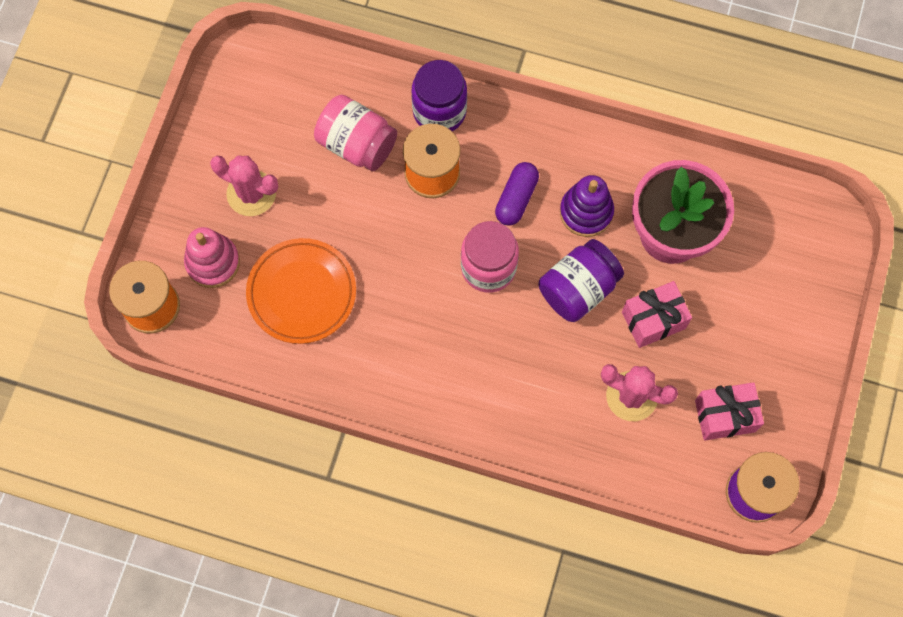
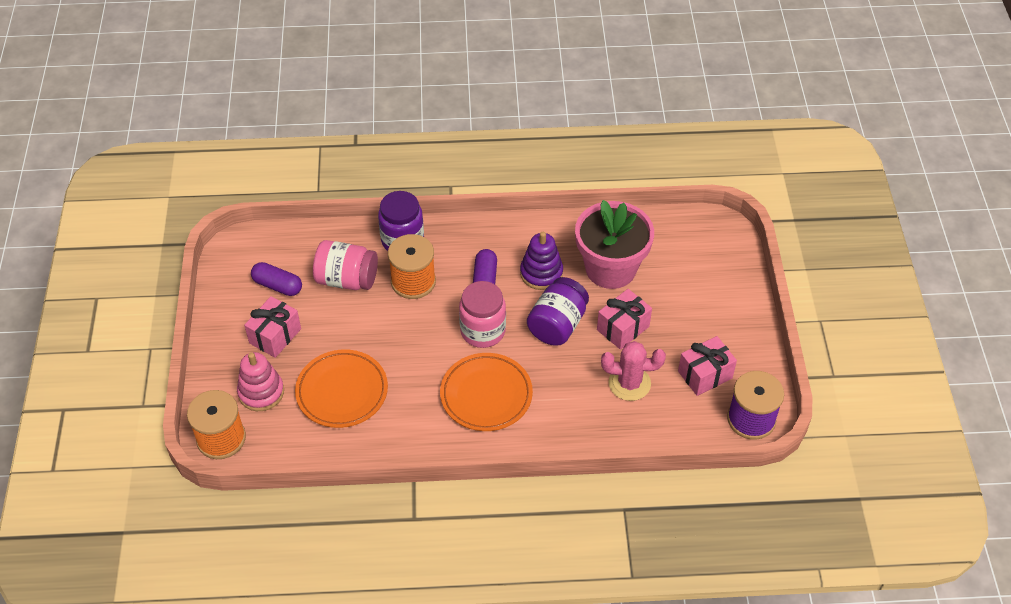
camera: 20 degrees left, 20 degrees down
(251, 193) = (275, 336): pink cactus -> pink gift
(275, 126) = (277, 285): none -> purple capsule
(461, 354) = (486, 395): none -> orange plate

